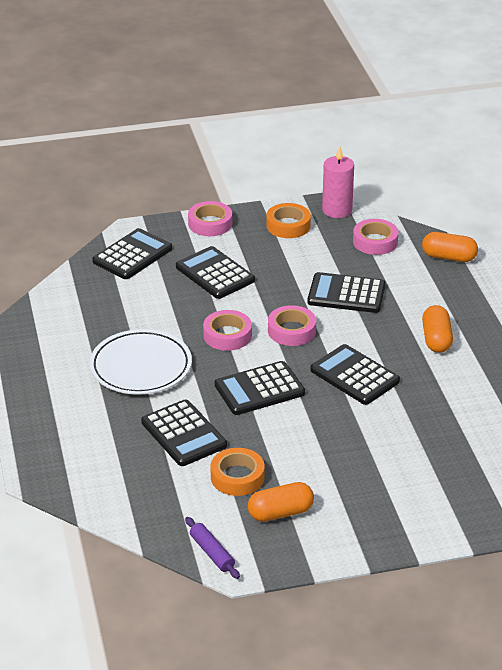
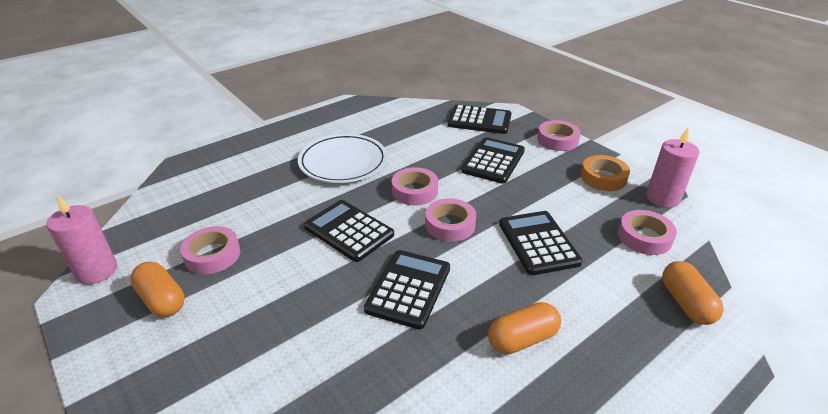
camera: 65 degrees right, 0 degrees up
(183, 434) = (264, 207): black calculator -> none
(211, 553) = (97, 271): purple rolling pin -> pink candle
(237, 477) = (212, 255): orange tape -> pink tape

